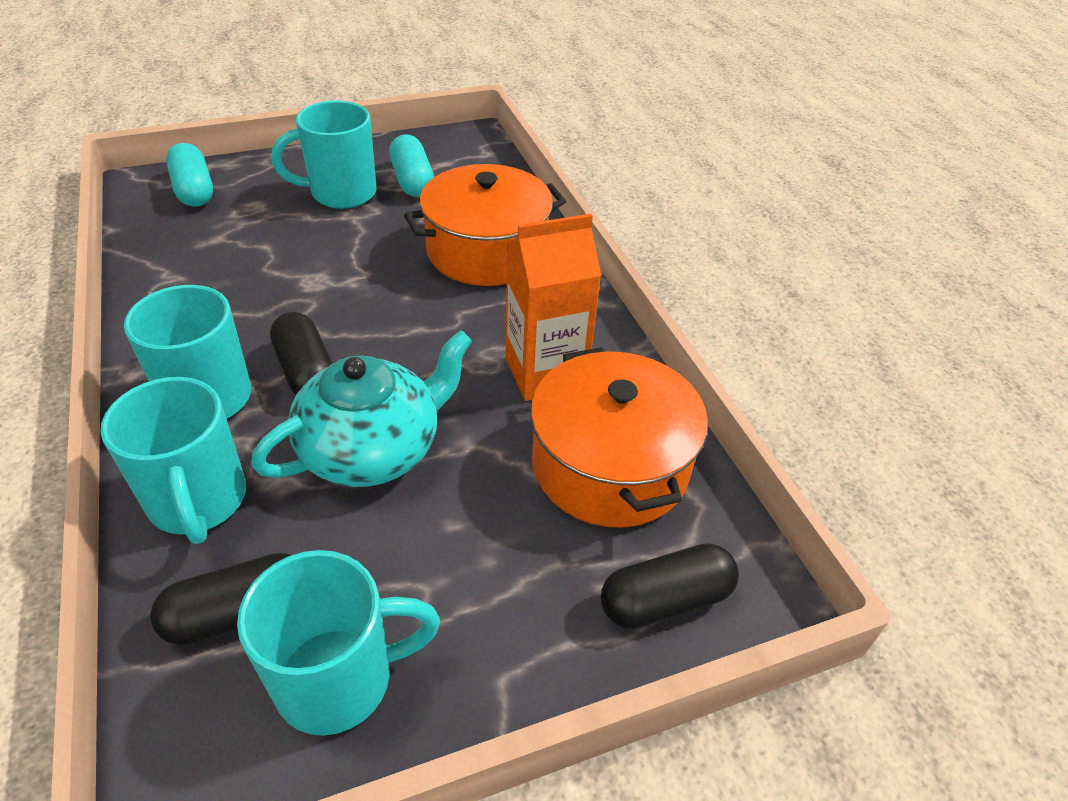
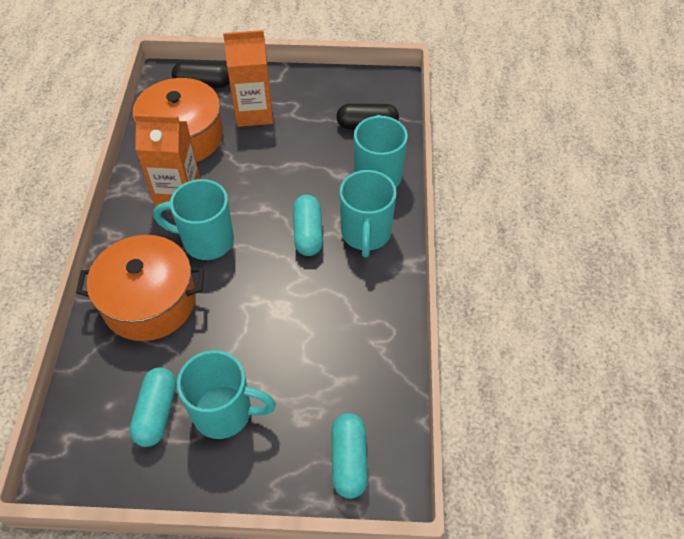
camera: 155 degrees left, 10 degrees up
(306, 372) = (308, 233): black capsule -> turquoise capsule
(338, 679) = (335, 95): turquoise mug -> turquoise mug (206, 241)
(373, 449) = (289, 177): turquoise teapot -> none
(509, 562) = (254, 113): none -> orange carton

